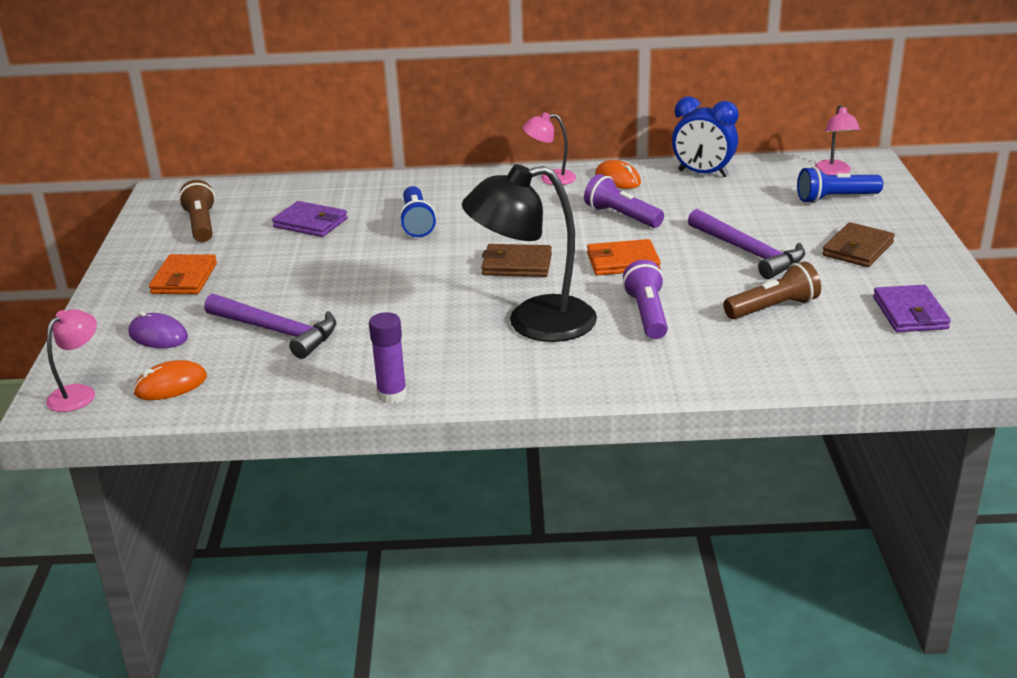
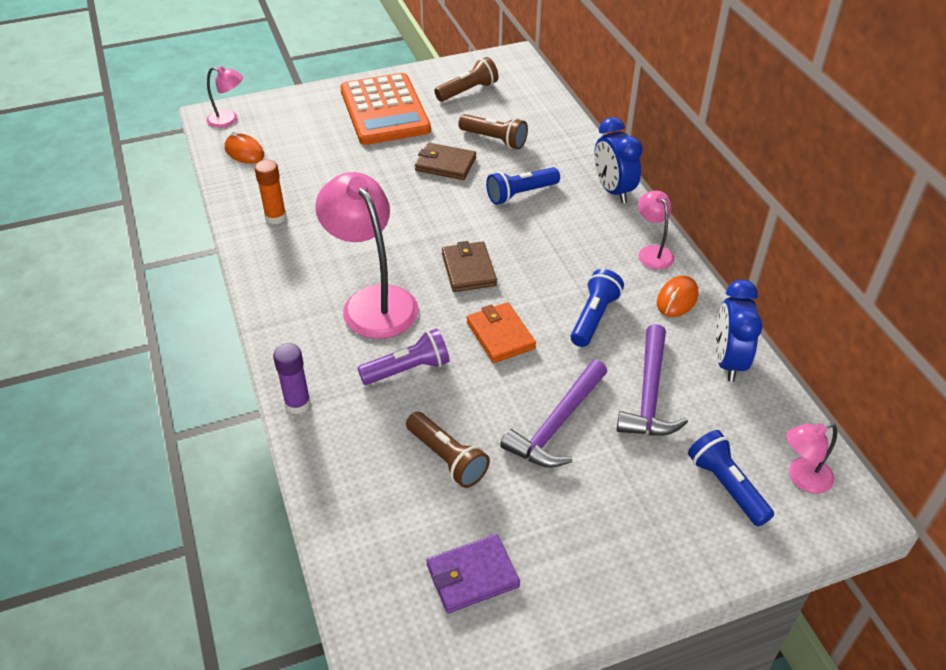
camera: 70 degrees right, 15 degrees up
(158, 335) = (304, 126): purple mouse -> none
(184, 278) = (384, 110): orange wallet -> orange calculator
(277, 331) = (323, 174): purple hammer -> purple hammer (649, 394)
(310, 223) = (494, 140): purple wallet -> brown flashlight
(336, 371) = (276, 217): none -> orange glue stick
(392, 395) = (250, 252): purple glue stick -> purple glue stick (297, 404)
(448, 180) = (613, 190): none -> blue clock
(533, 322) = (373, 301): black lamp -> pink lamp
(622, 216) = (594, 317): purple flashlight -> blue flashlight
(857, 249) = (604, 518): brown wallet -> brown wallet (445, 164)

